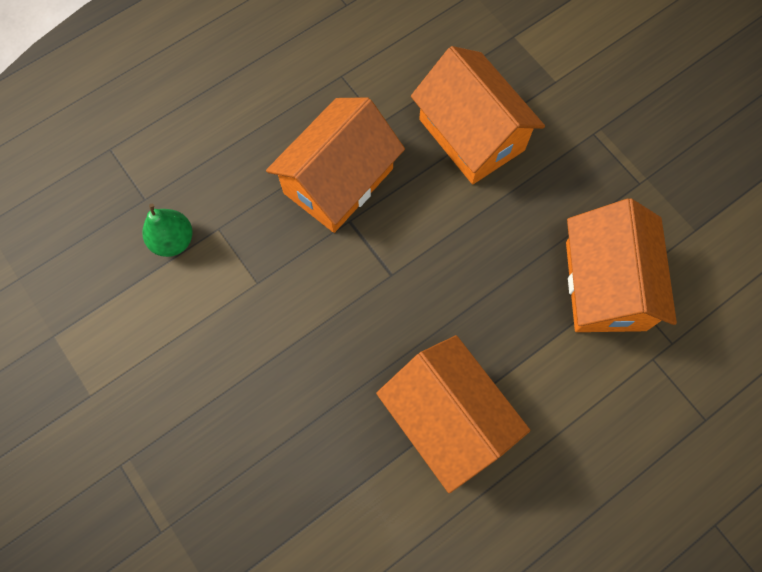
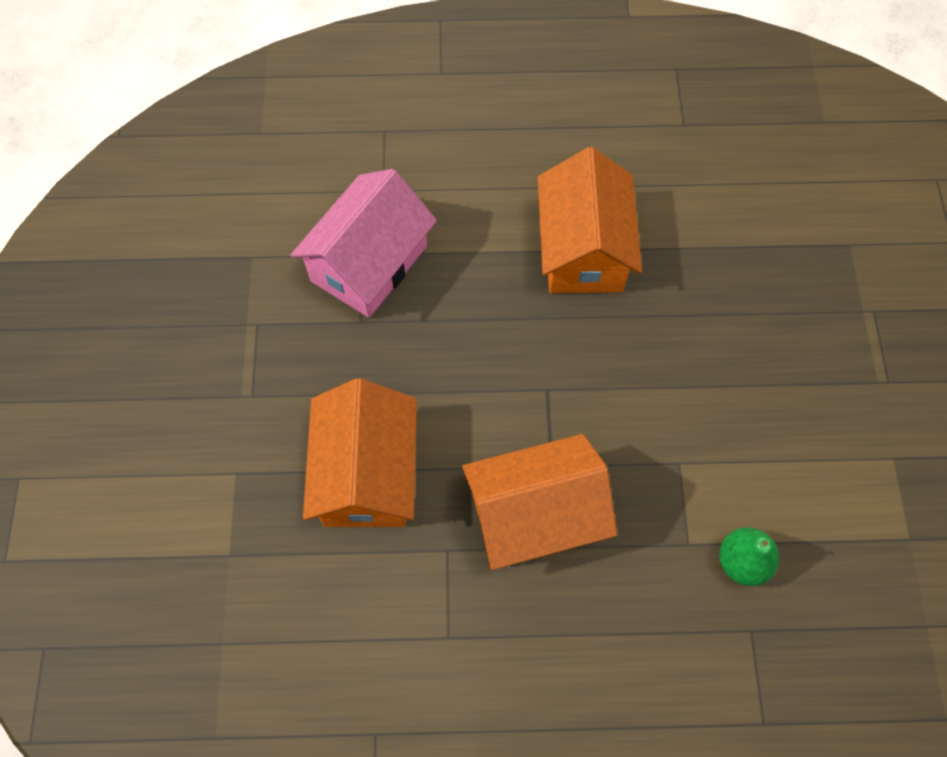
camera: 145 degrees left, 5 degrees down
(605, 285) = (369, 263): orange house -> pink house

